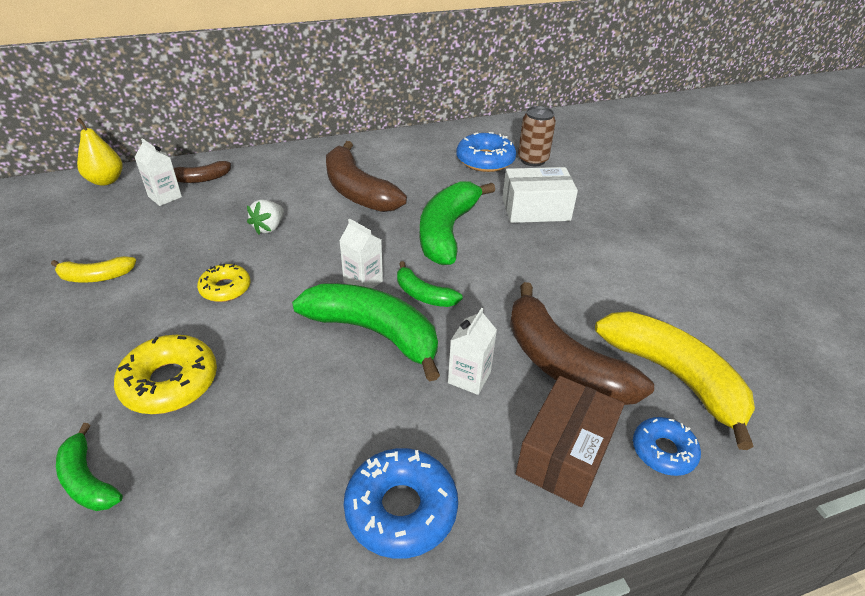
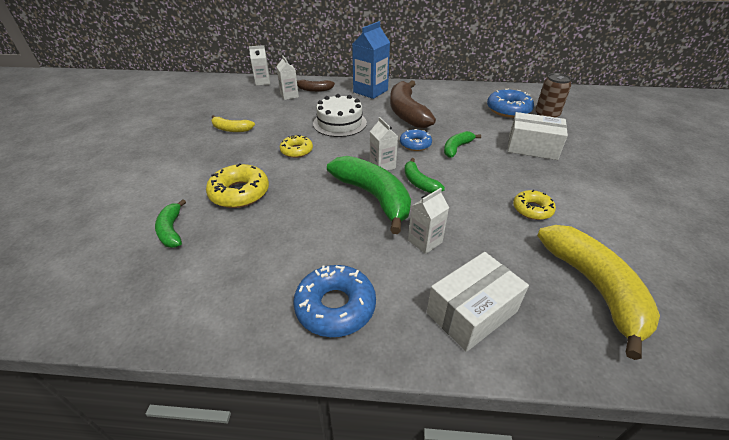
camera: 25 degrees right, 0 degrees up
(106, 181) = (263, 82): yellow pear -> white carton
(269, 228) = (339, 123): white strawberry -> white cake
(289, 166) = (370, 91): none -> blue carton
(447, 231) = (457, 148): green banana -> green banana, size x0.51
(562, 363) = (501, 252): brown banana -> none
(565, 454) = (471, 312): brown box -> white box
(571, 296) = (532, 209): none -> yellow donut
(663, 451) = (557, 337): blue donut -> blue donut (415, 144)

